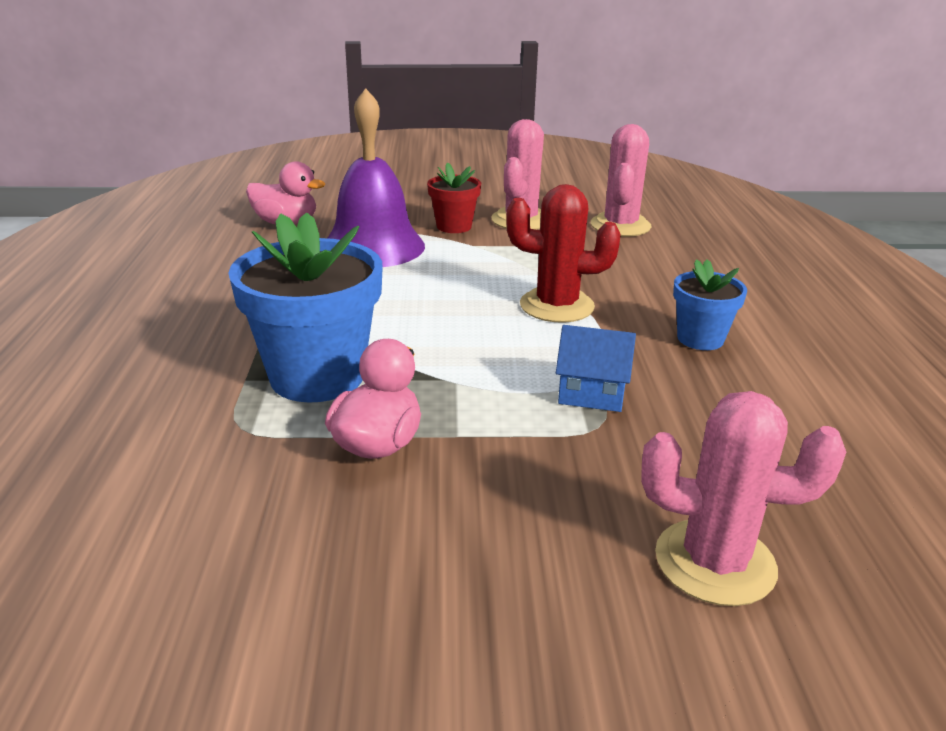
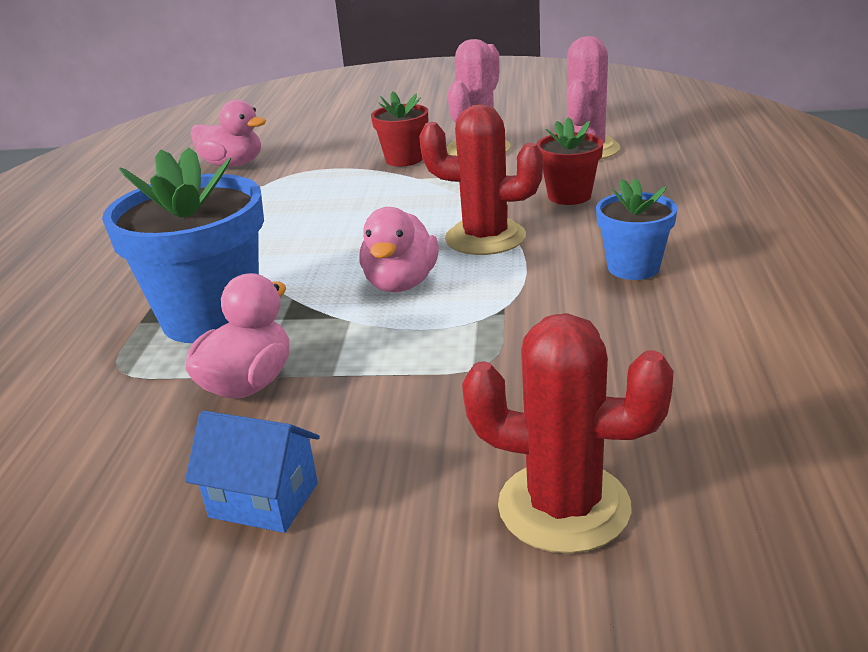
camera: 10 degrees right, 0 degrees up
(373, 246) = (313, 184): purple bell -> none
(492, 348) = (401, 283): none -> pink duck
(591, 394) = (490, 329): blue house -> blue house (264, 500)
(620, 269) = (569, 196): none -> red flower pot
(715, 562) = (564, 506): pink cactus -> red cactus

